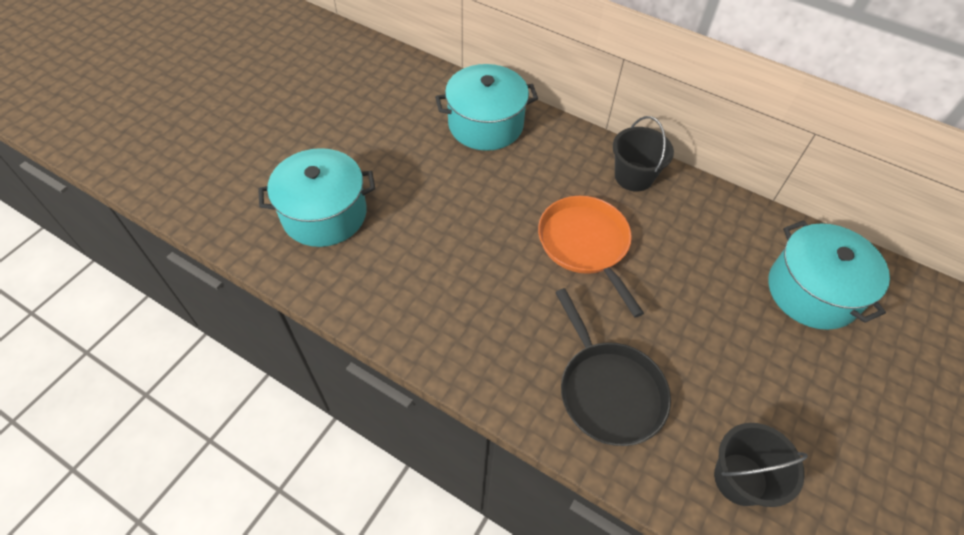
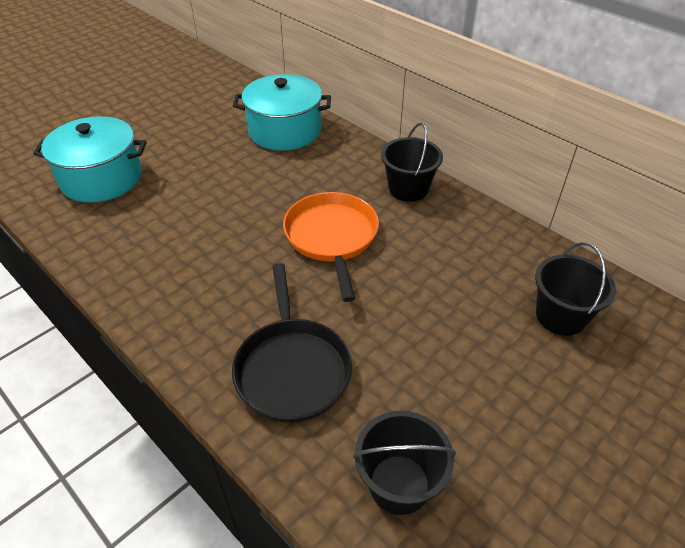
camera: 15 degrees right, 10 degrees down
(812, 291) = (560, 316): turquoise pot -> black bucket

